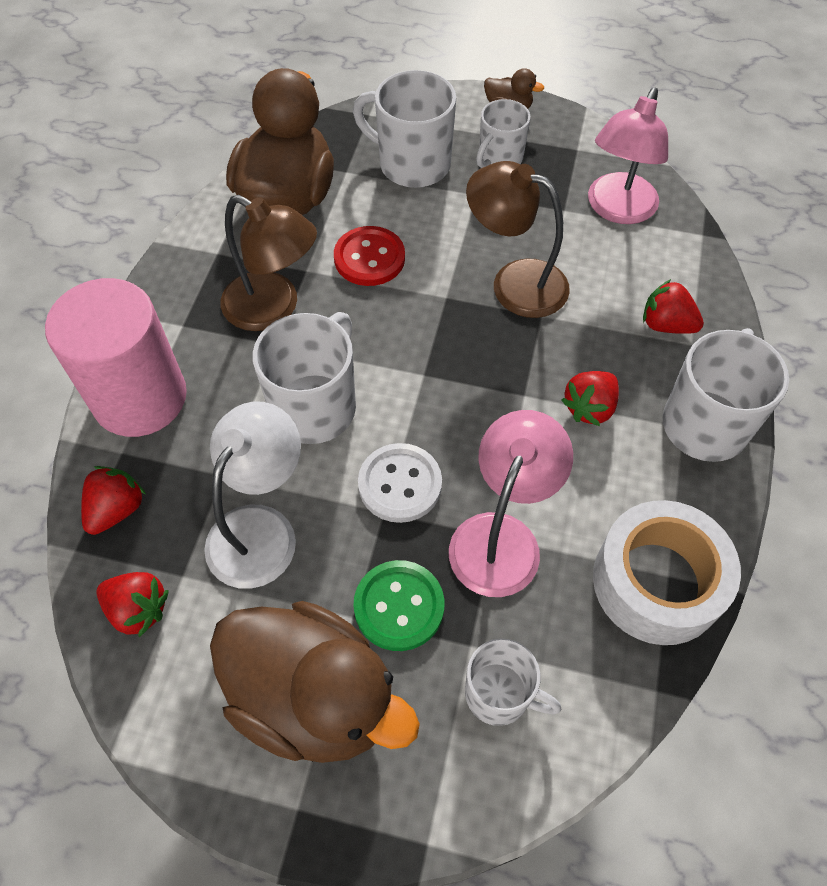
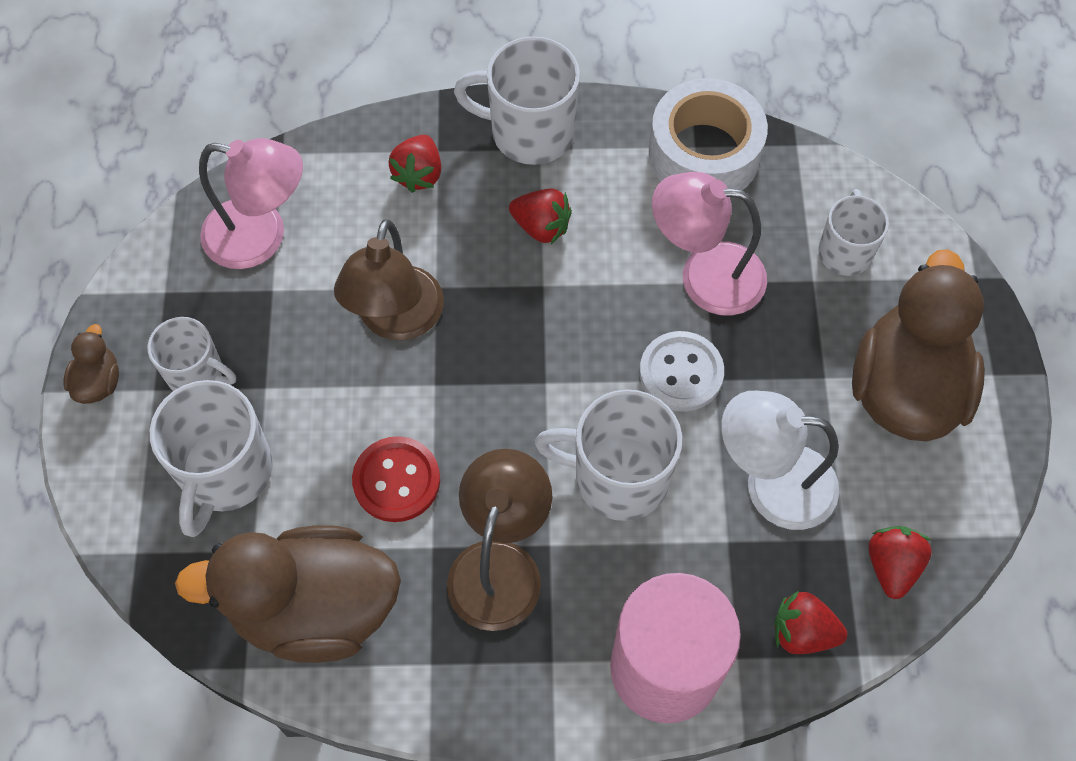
camera: 105 degrees left, 5 degrees up
(399, 606) = (801, 343): green button -> none

